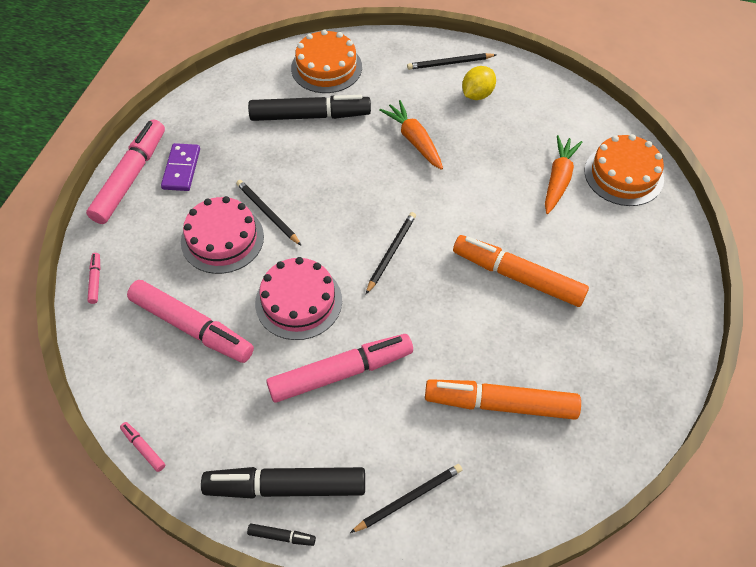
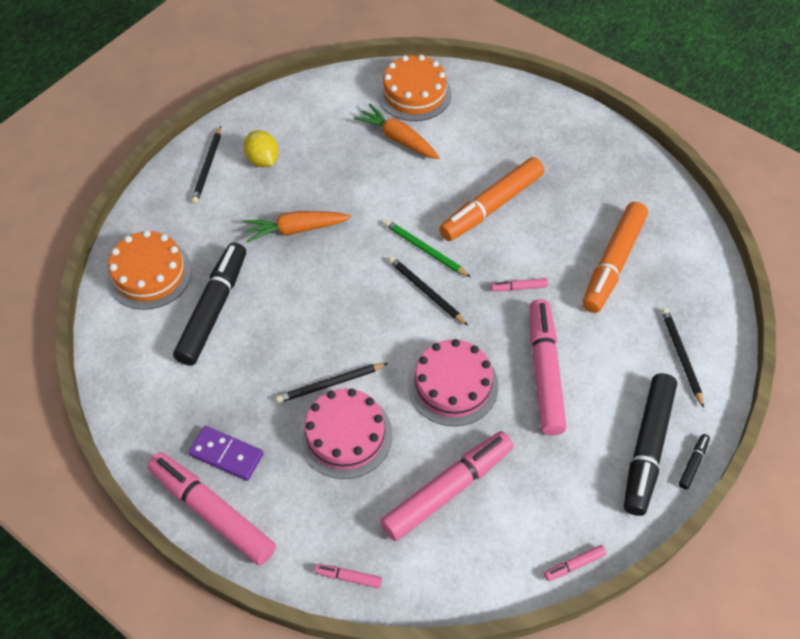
camera: 70 degrees left, 0 degrees up
(429, 326) = (518, 288): none -> pink marker
(438, 238) = (425, 250): none -> green pencil

